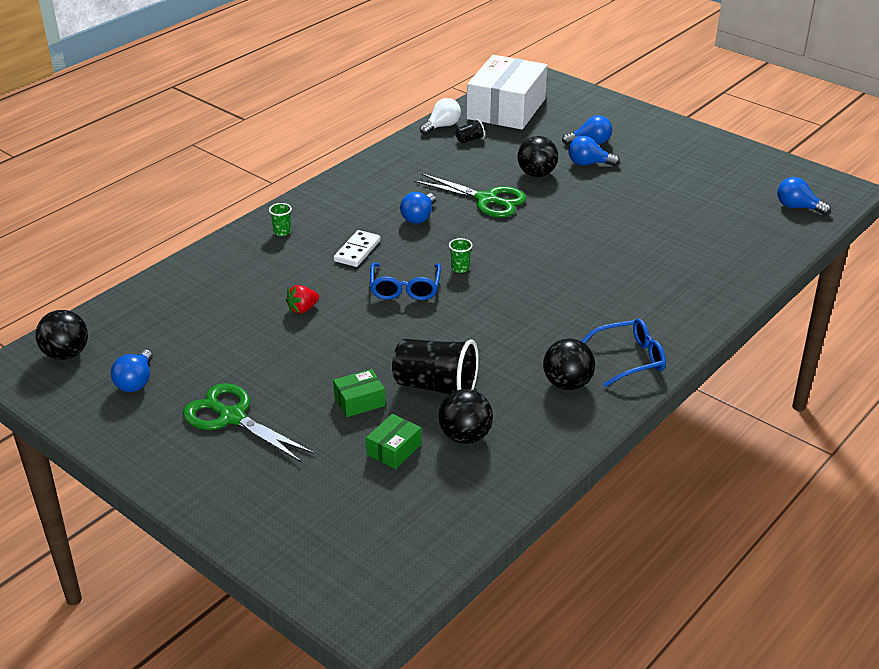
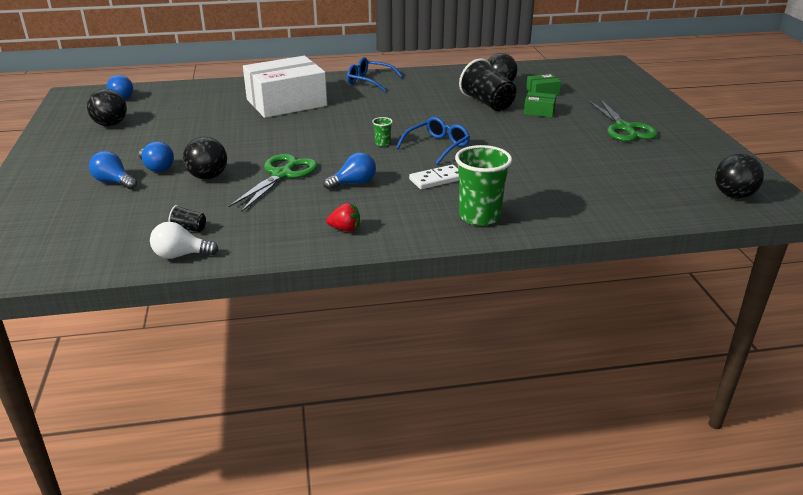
camera: 140 degrees left, 5 degrees down
(136, 382) = (681, 163): blue light bulb -> none
(282, 232) = (479, 216): green cup -> green cup, size x2.27
(302, 309) = (524, 160): red strawberry -> red strawberry (345, 229)
(486, 200) = (282, 175): green scissors -> green scissors turned 45 degrees clockwise
(506, 109) = (89, 245): white box -> white box (286, 102)
(567, 384) = (417, 84): black ball -> black ball (110, 124)

